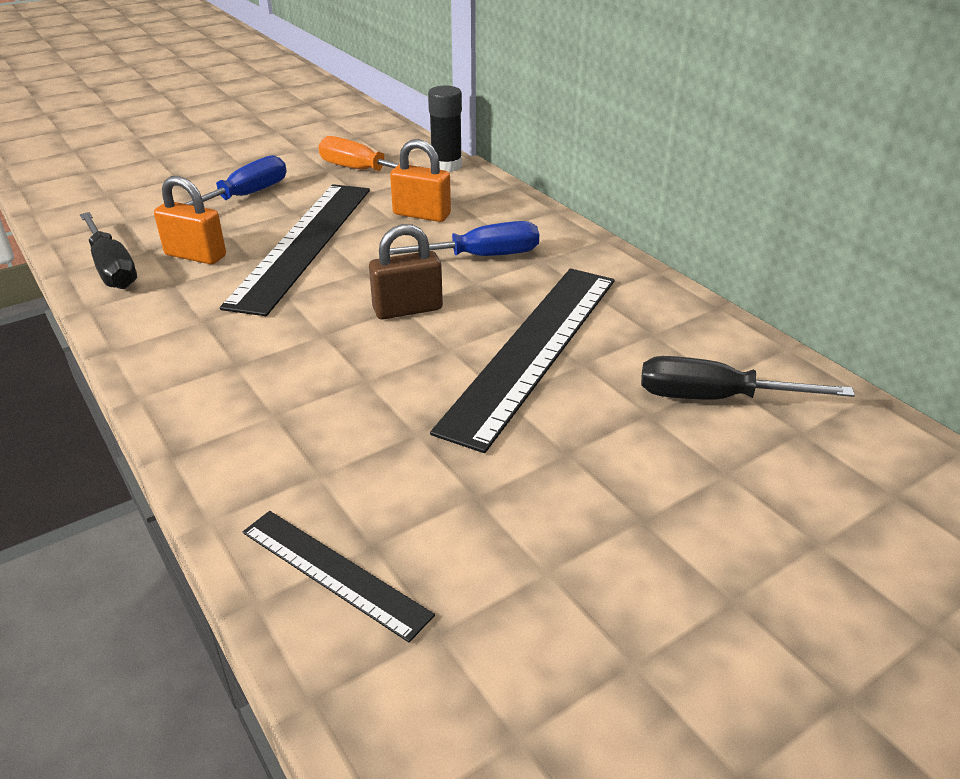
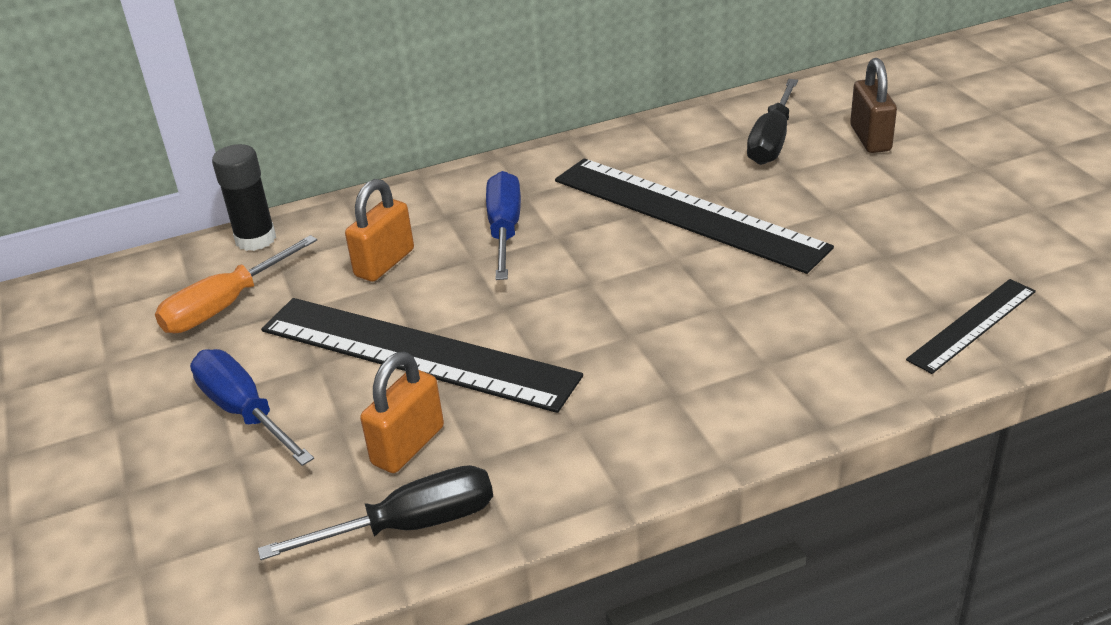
camera: 75 degrees left, 0 degrees up
(407, 309) = (597, 279): brown padlock -> brown padlock (870, 138)

